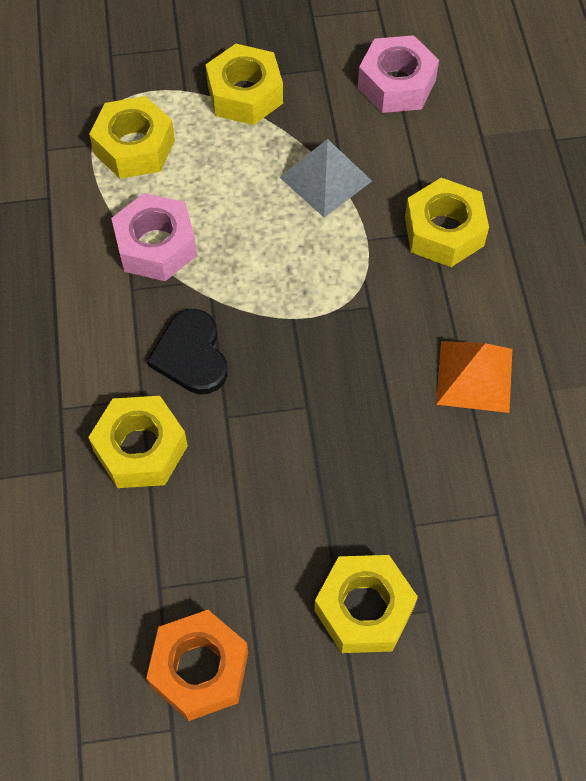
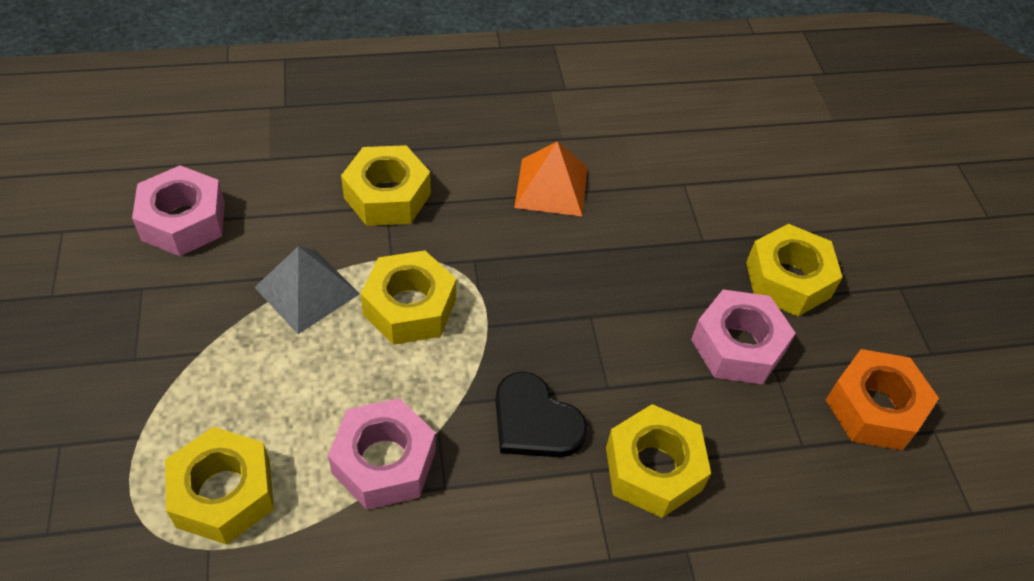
camera: 95 degrees left, 10 degrees down
(191, 355) = (535, 421): black heart -> black heart turned 60 degrees clockwise
(245, 94) = (162, 367): yellow nut -> yellow nut (410, 307)
(274, 541) = (737, 346): none -> pink nut

